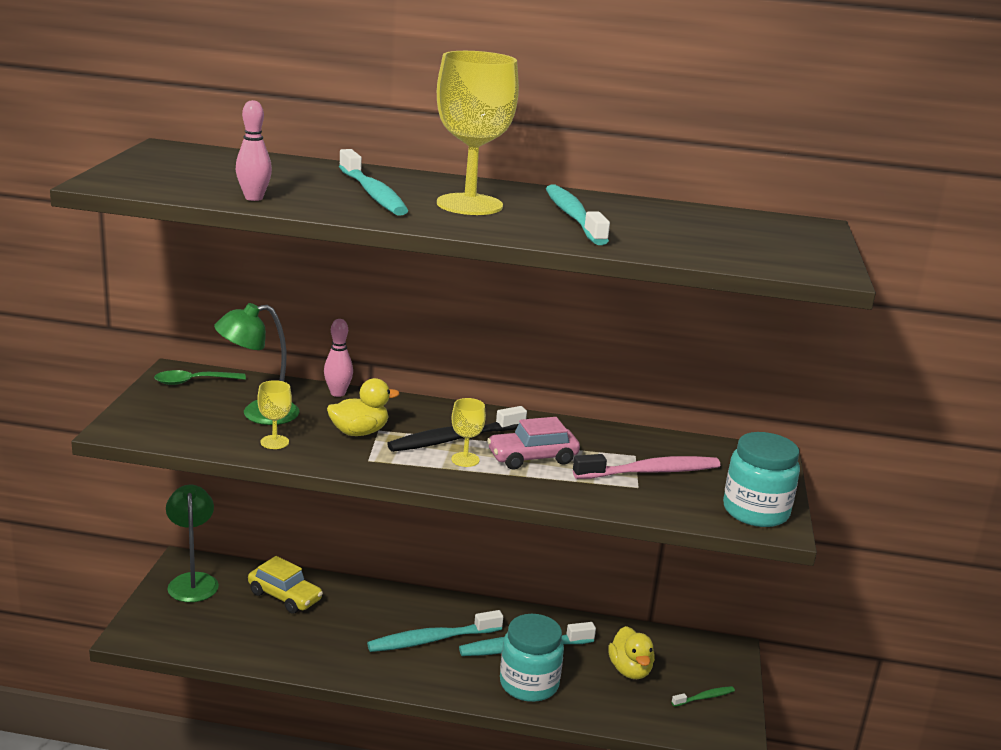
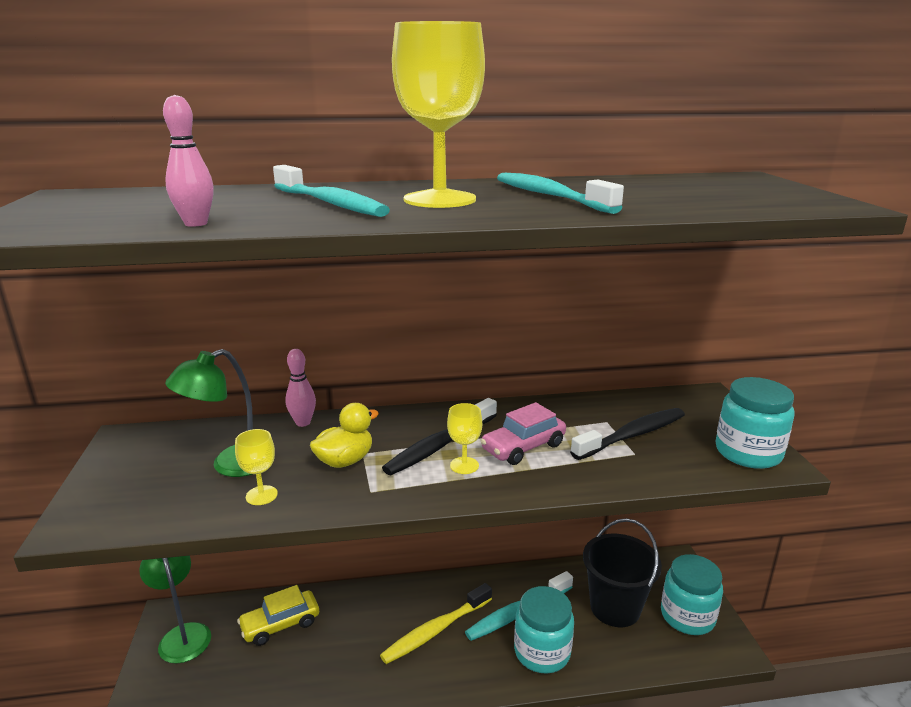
camera: 15 degrees left, 0 degrees up
(193, 382) = (146, 444): green spoon -> none
(285, 596) = (280, 624): yellow car -> yellow car turned 135 degrees clockwise
(431, 640) = (435, 630): turquoise toothbrush -> yellow toothbrush
(630, 670) = (615, 608): yellow duck -> black bucket
(651, 472) = (633, 435): pink toothbrush -> black toothbrush
(704, 697) = (687, 616): green toothbrush -> turquoise jar

